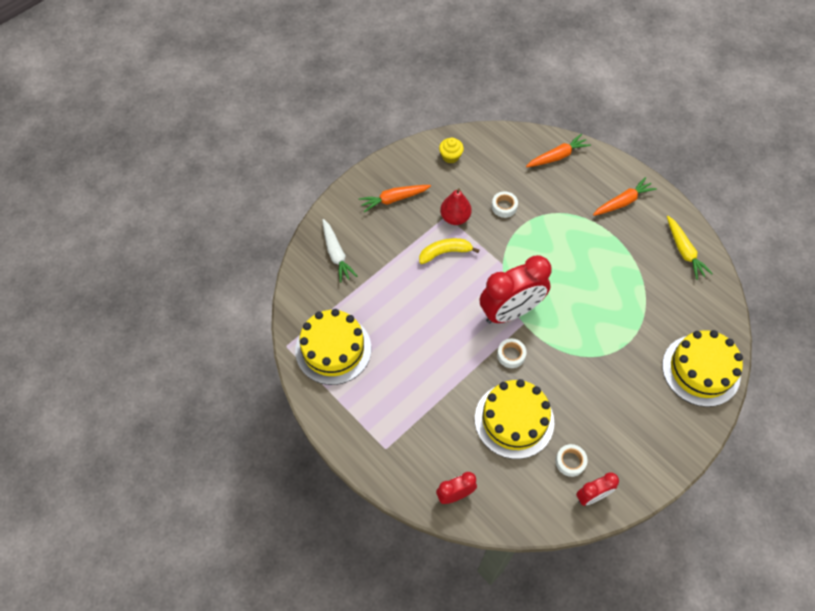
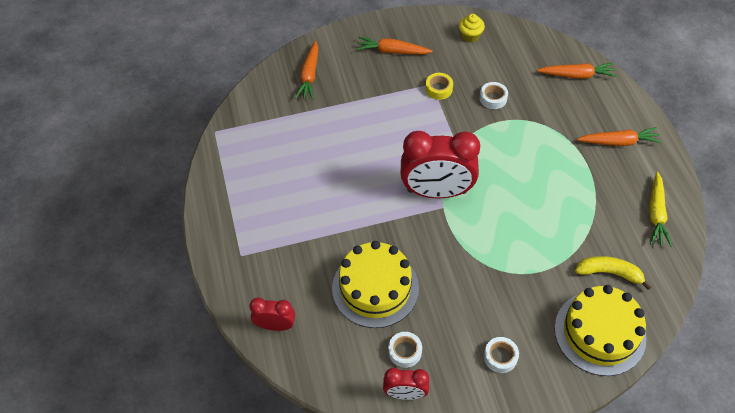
camera: 30 degrees right, 5 degrees down
(333, 349) = (253, 152): yellow cake -> none
(336, 254) = (309, 75): white carrot -> orange carrot
(445, 252) = (409, 114): yellow banana -> yellow banana (609, 273)
(455, 217) = (439, 89): red pear -> yellow tape
(511, 355) = (411, 229): white tape -> white tape (500, 357)

